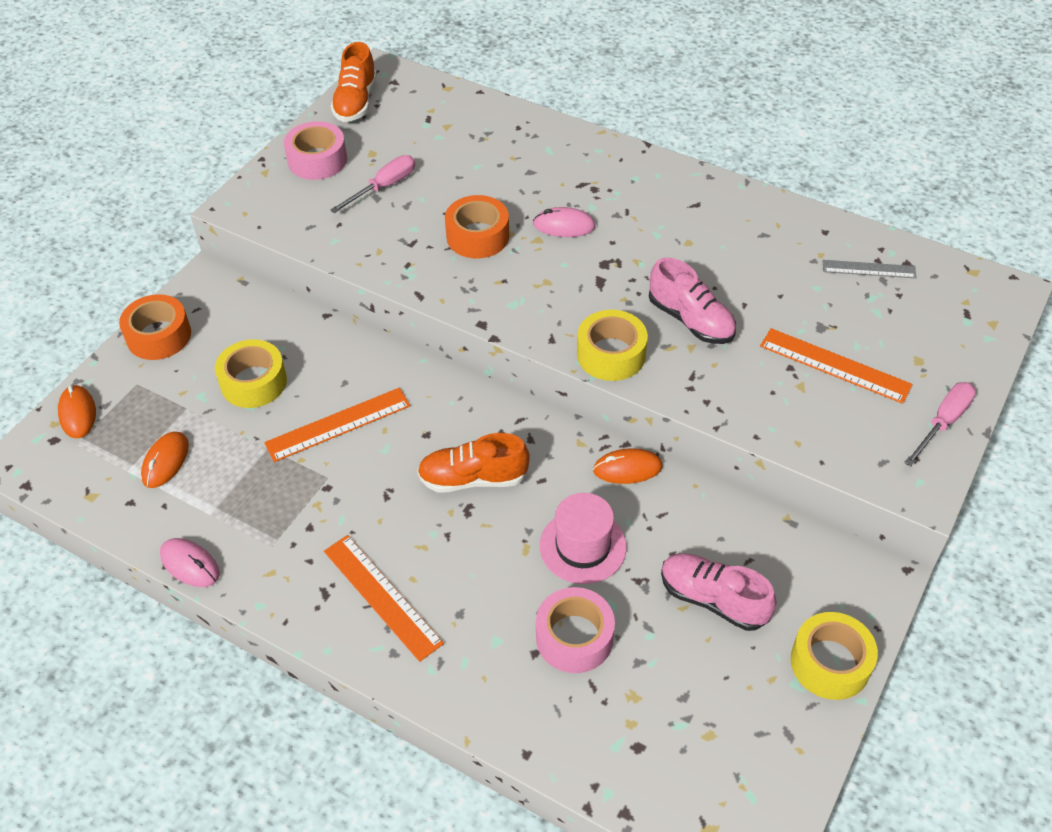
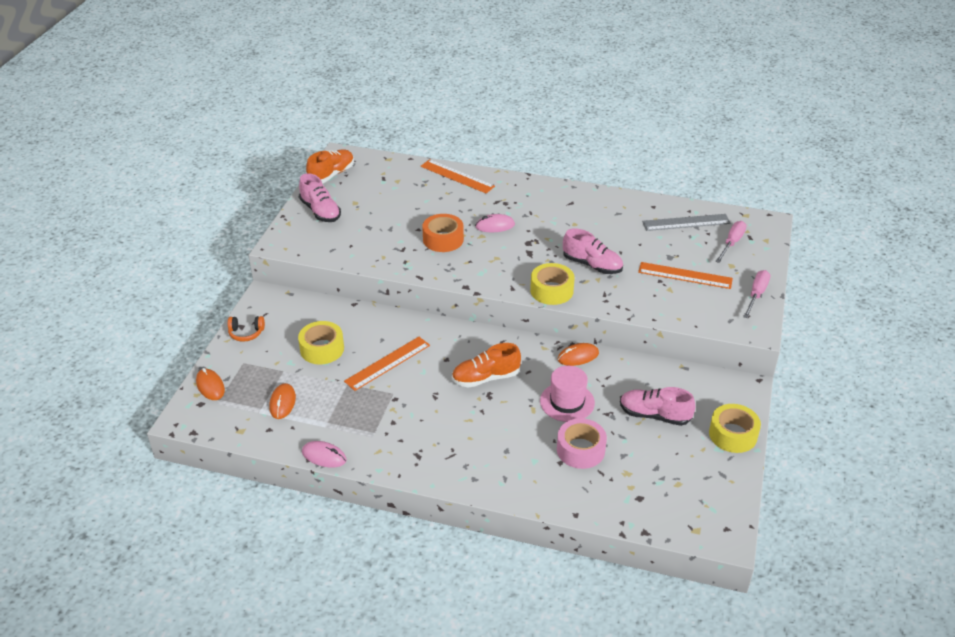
camera: 15 degrees left, 10 degrees down
(159, 336) = (246, 333): orange tape -> orange headphones
(317, 160) = (320, 211): pink tape -> pink shoe
(356, 102) = (331, 175): orange shoe -> orange shoe turned 135 degrees counterclockwise
(382, 596) = (455, 450): orange ruler -> orange ruler (457, 176)
(383, 187) = (371, 220): pink screwdriver -> pink screwdriver (731, 243)
(869, 269) = (686, 222): grey ruler -> grey ruler, size x1.54

